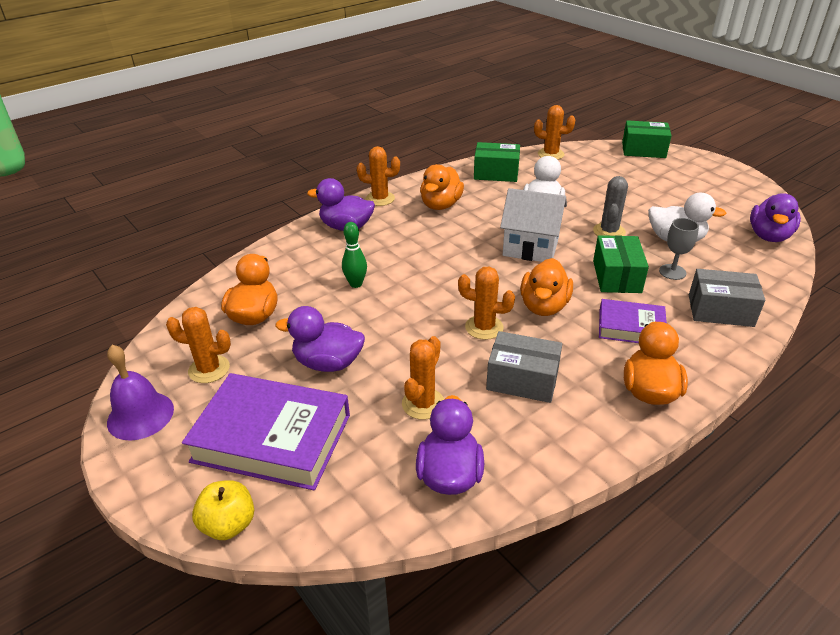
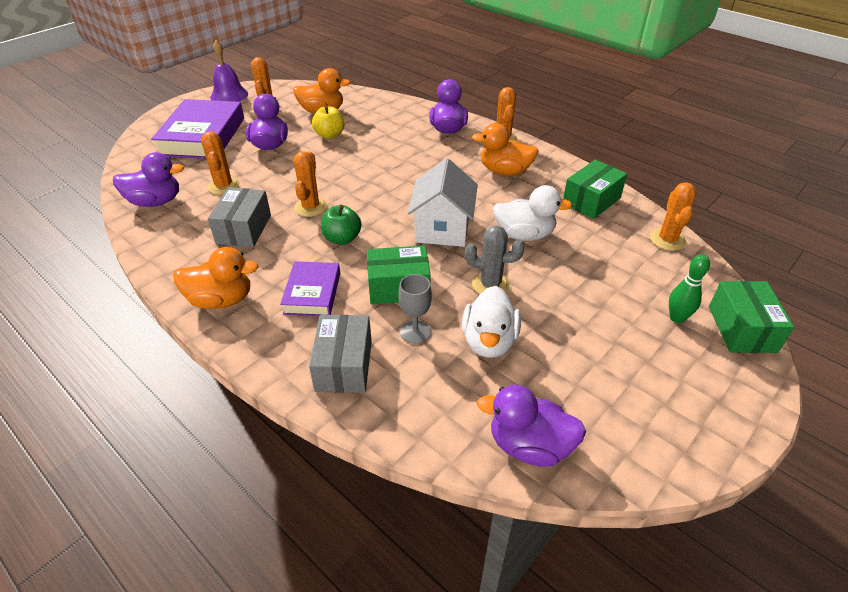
camera: 80 degrees right, 5 degrees up
(228, 524) = (141, 135): yellow apple -> yellow apple (330, 135)
(356, 284) = (365, 143): green bowling pin -> green bowling pin (677, 318)
(423, 404) = (224, 186): orange cactus -> orange cactus turned 60 degrees clockwise
(496, 173) = (591, 201): green box -> green box turned 45 degrees clockwise
(544, 306) = (342, 238): orange duck -> green apple

